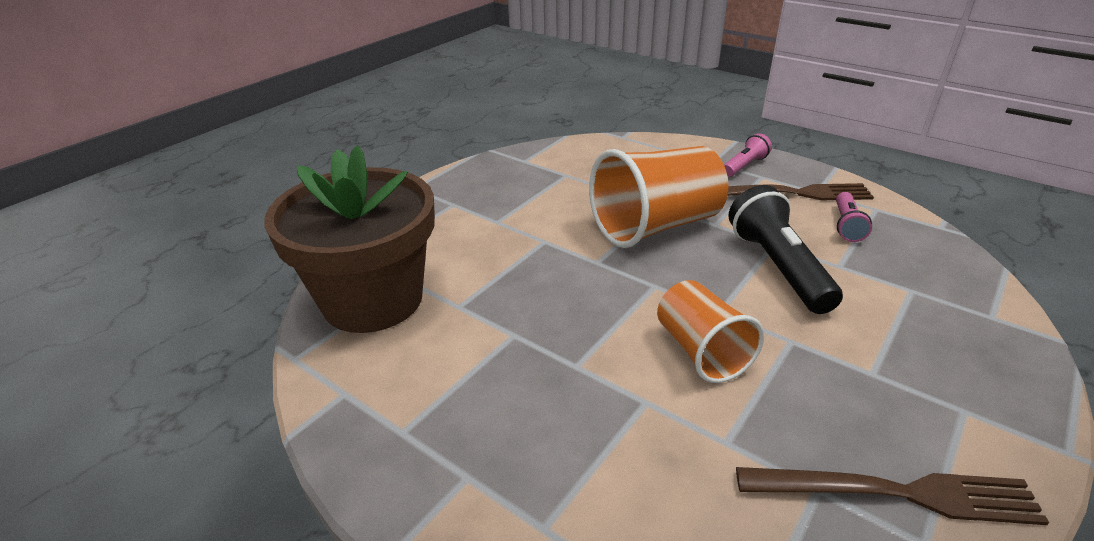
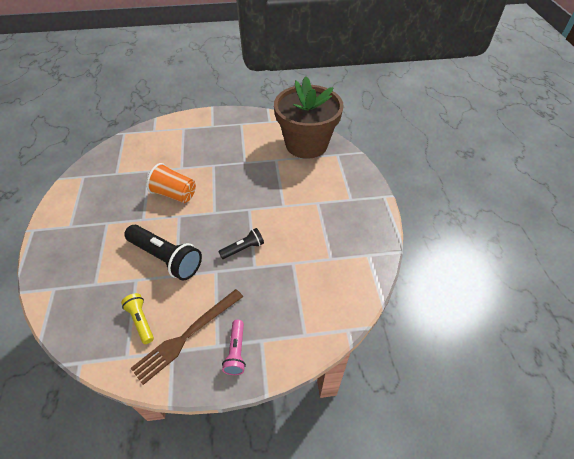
camera: 135 degrees right, 15 degrees up
(656, 226) = (243, 248): orange cup -> black flashlight
(847, 226) = (140, 321): pink flashlight -> yellow flashlight
(896, 493) = (92, 184): brown fork -> none

